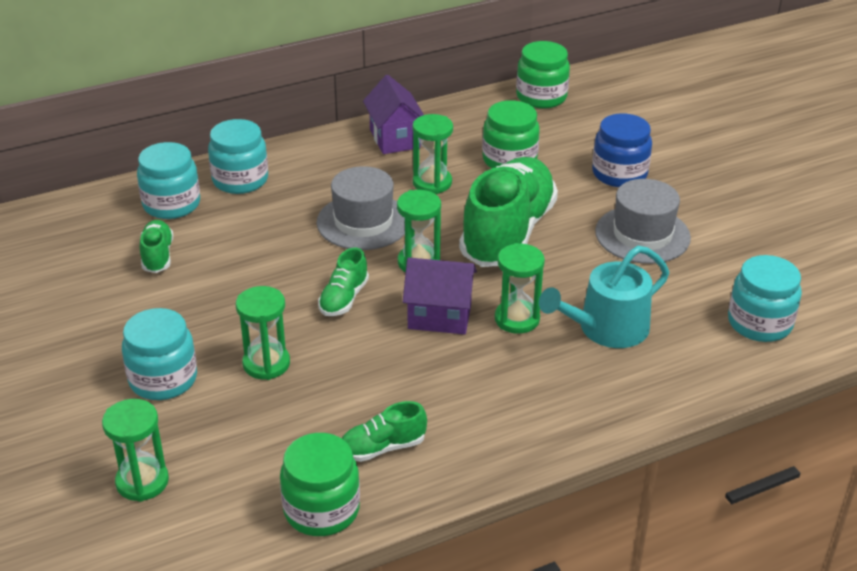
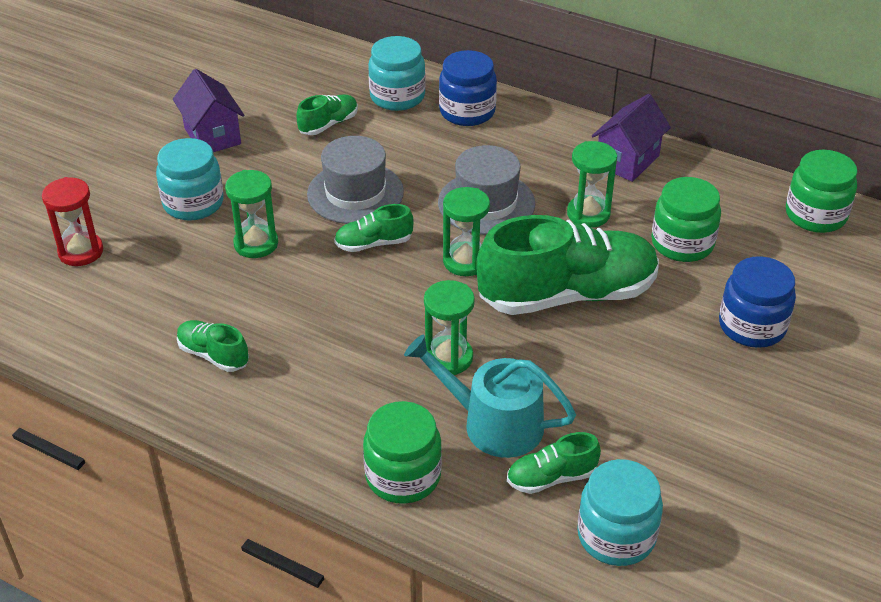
camera: 55 degrees right, 5 degrees up
(142, 482) = (81, 251): green hourglass -> red hourglass
(240, 180) = (467, 111): turquoise jar -> blue jar
(321, 510) = (119, 356): green jar -> green jar (403, 476)
(439, 316) = (405, 309): purple house -> purple house (212, 136)
(642, 235) = (668, 386): grey hat -> grey hat (355, 193)
(683, 326) = (551, 478): none -> green shoe

